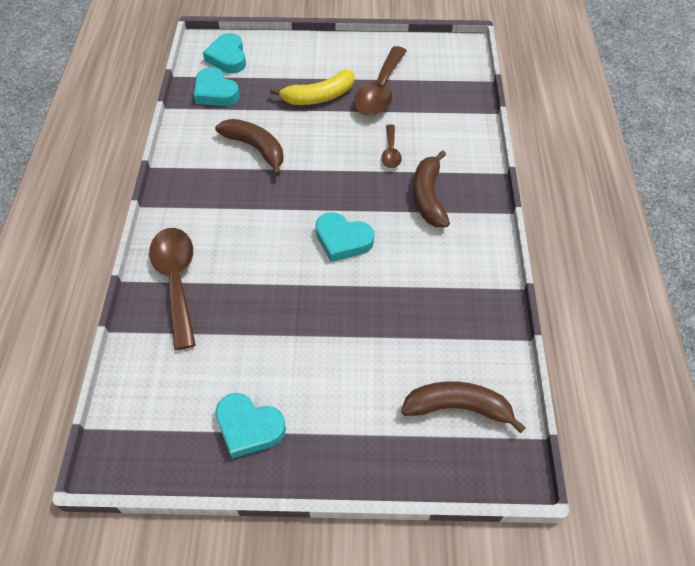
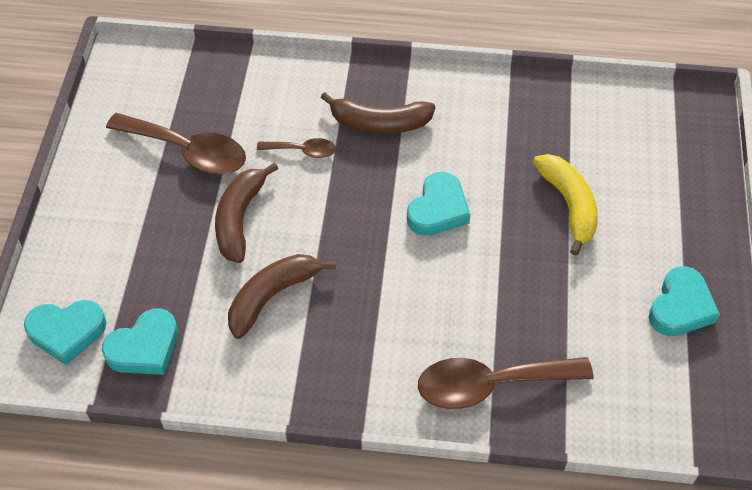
camera: 85 degrees left, 0 degrees up
(319, 97) = (184, 220): yellow banana -> yellow banana (569, 205)
(458, 407) = (647, 133): brown banana -> brown banana (240, 219)

